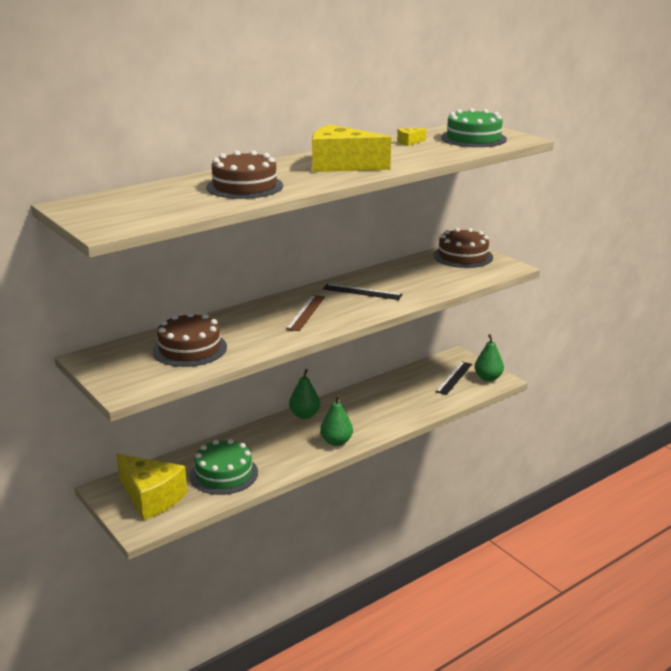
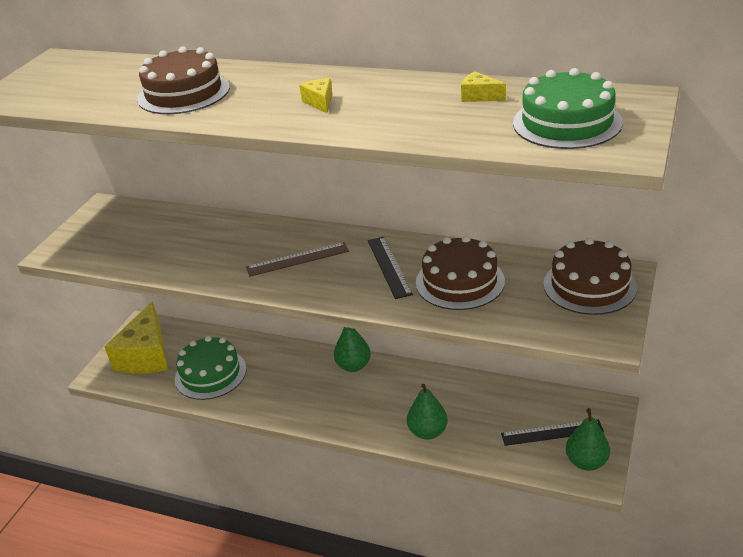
camera: 60 degrees right, 10 degrees up
(190, 349) = (159, 240): brown cake -> brown cake (460, 282)
(336, 442) = (324, 413): green pear -> green pear (428, 432)
(341, 165) = (320, 102): yellow cheese -> yellow cheese, size x0.41

